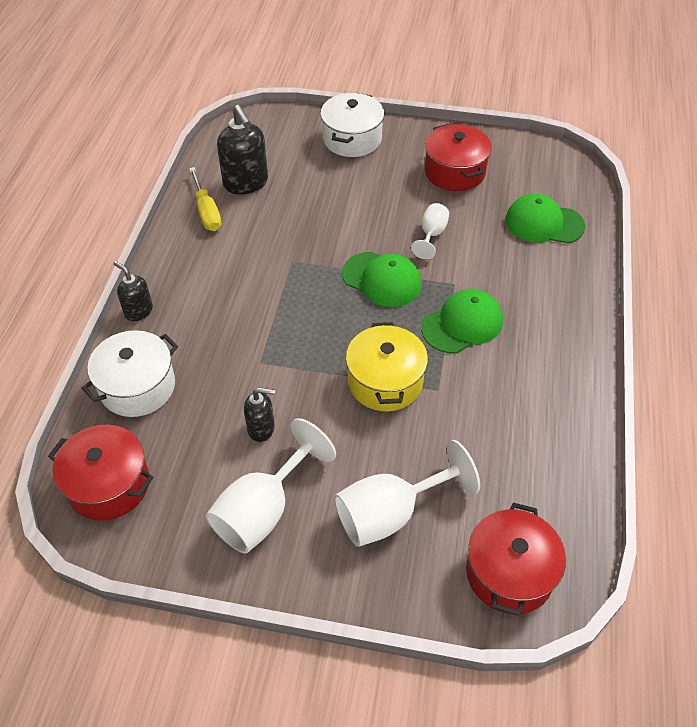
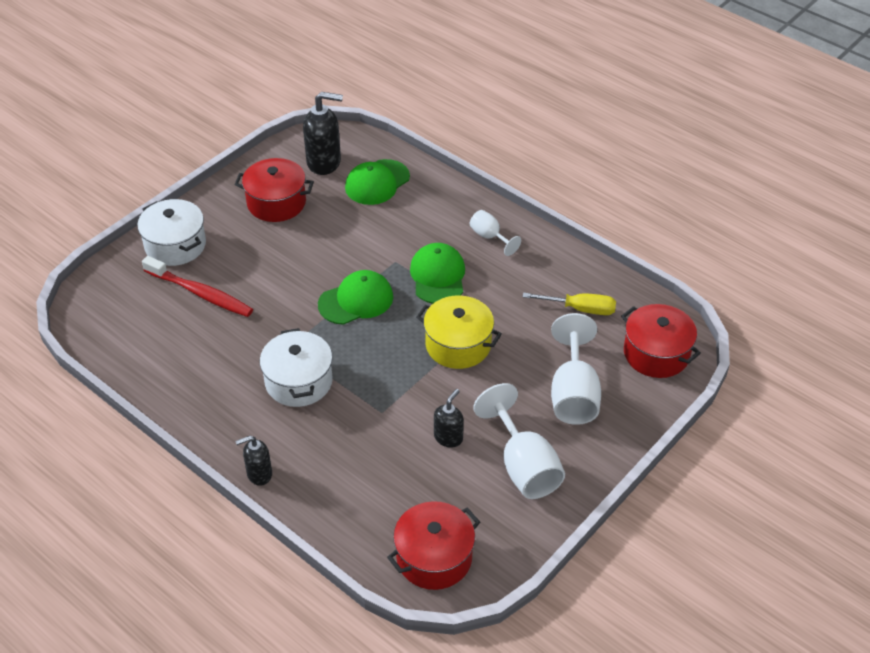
camera: 60 degrees left, 5 degrees down
(137, 387) = (346, 504): white pot -> white pot (299, 381)
(207, 212) = (176, 381): yellow screwdriver -> yellow screwdriver (581, 309)
(246, 183) = (164, 339): black soap dispenser -> black soap dispenser (324, 162)
(311, 179) = (200, 293): none -> red toothbrush
(431, 235) = (333, 249): white goblet -> white goblet (490, 237)

